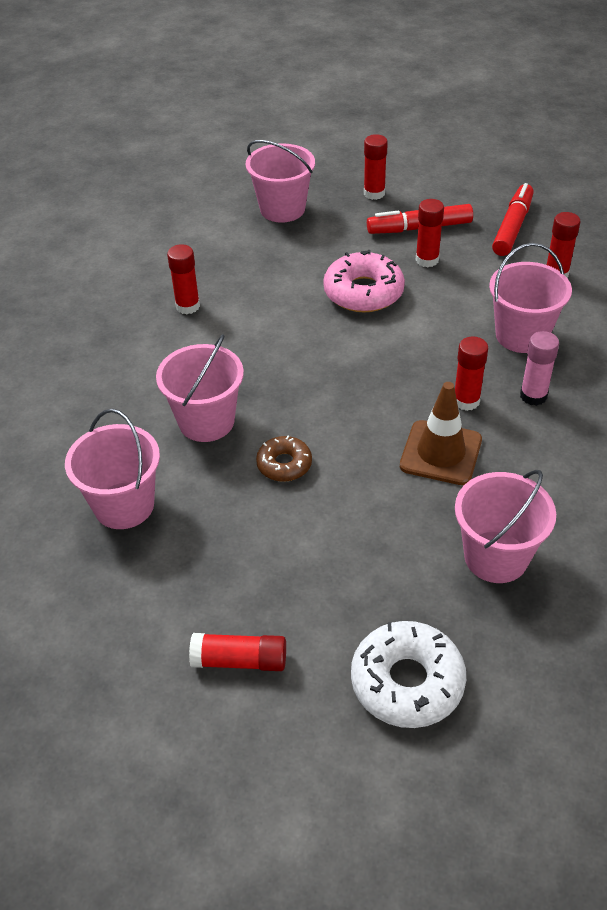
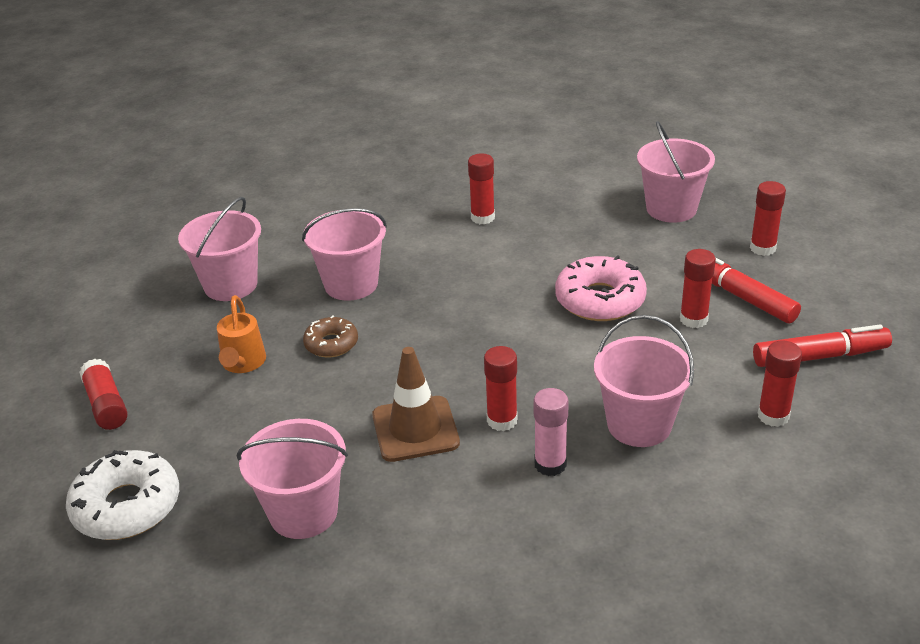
camera: 60 degrees right, 10 degrees down
(262, 535) = (243, 364): none -> orange watering can

